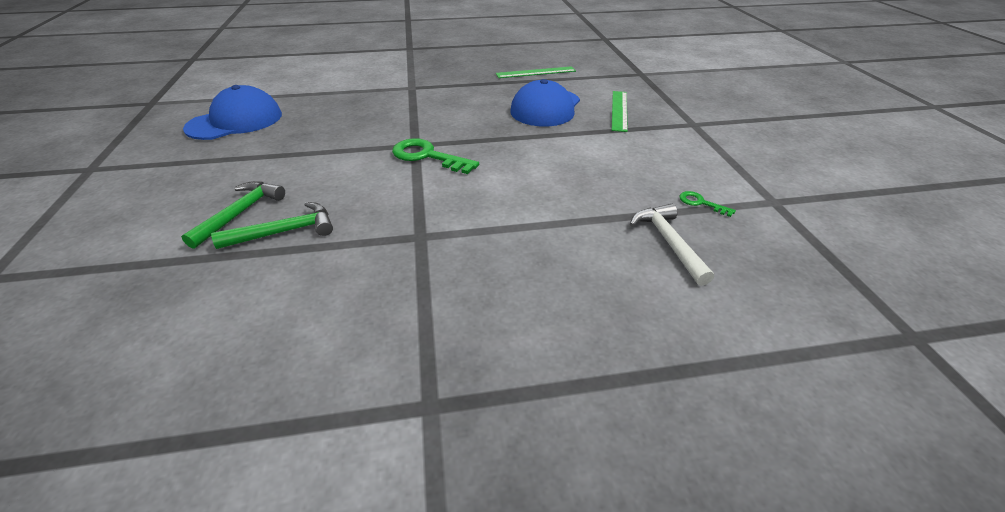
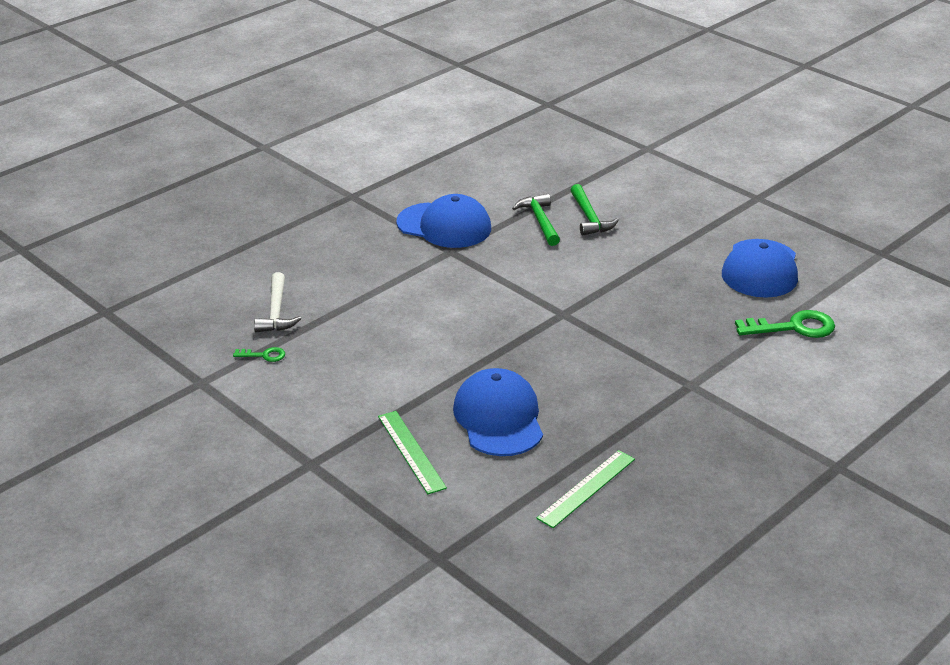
camera: 145 degrees right, 5 degrees down
(285, 231) = (540, 221): green hammer -> green hammer turned 135 degrees clockwise
(382, 273) = (444, 226): none -> blue cap
(427, 156) = (534, 307): green key -> green key (793, 327)
(668, 242) = (276, 312): white hammer -> white hammer turned 45 degrees clockwise

